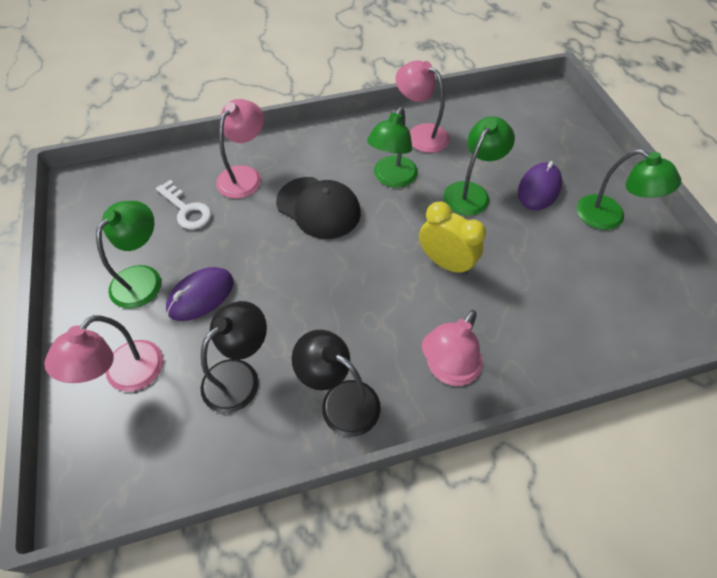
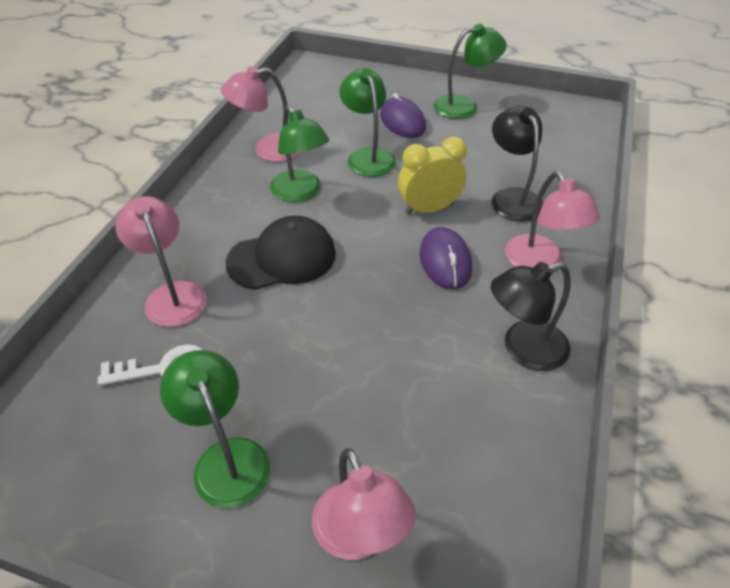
camera: 55 degrees left, 10 degrees down
(201, 296) = (306, 409): purple mouse -> purple mouse (445, 261)
(239, 376) = (441, 418): black lamp -> black lamp (512, 197)

